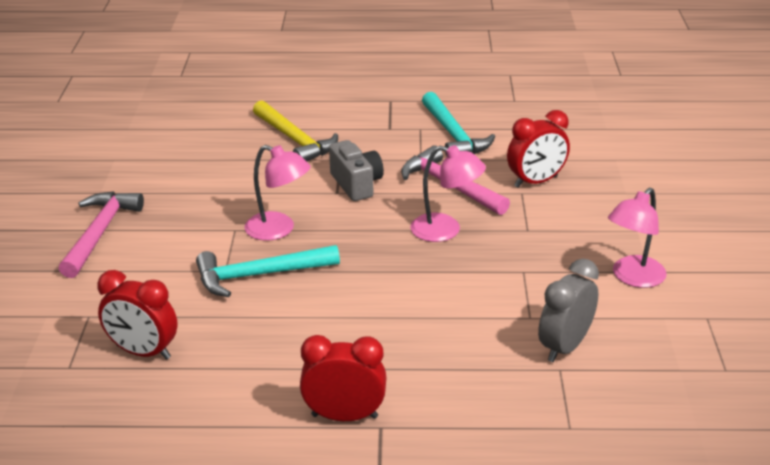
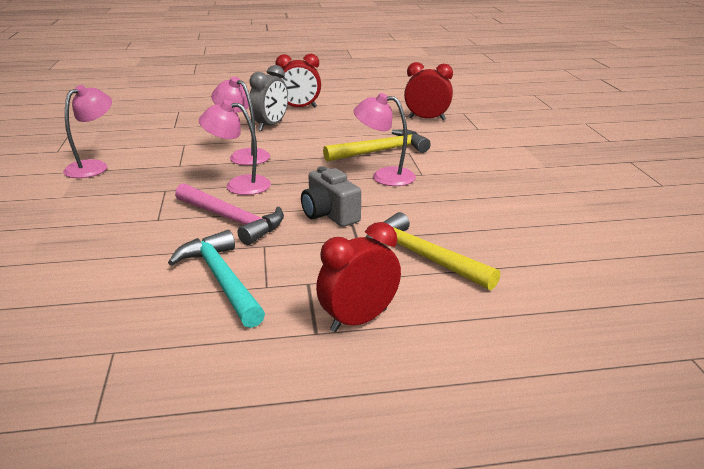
camera: 170 degrees right, 5 degrees down
(100, 233) = (529, 165): pink hammer -> none
(259, 275) = (381, 151): turquoise hammer -> yellow hammer
(442, 283) = (244, 155): none -> pink lamp
(536, 182) = (137, 230): red clock -> red clock (358, 320)
(564, 347) = (166, 134): grey clock -> grey clock (270, 125)

